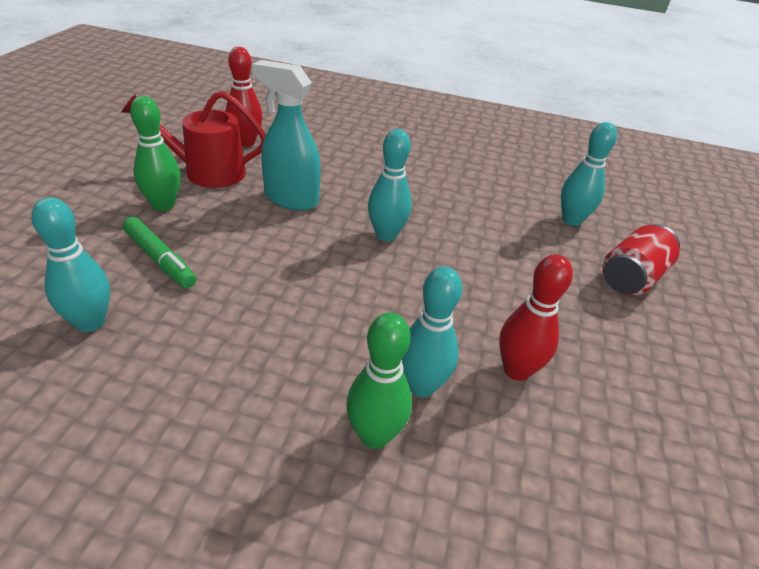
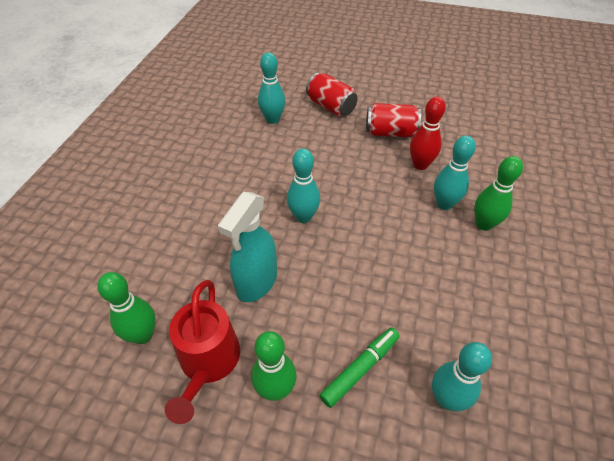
camera: 85 degrees left, 10 degrees up
(246, 142) = (143, 335): red bowling pin -> green bowling pin
(592, 342) = (390, 133): none -> red can

